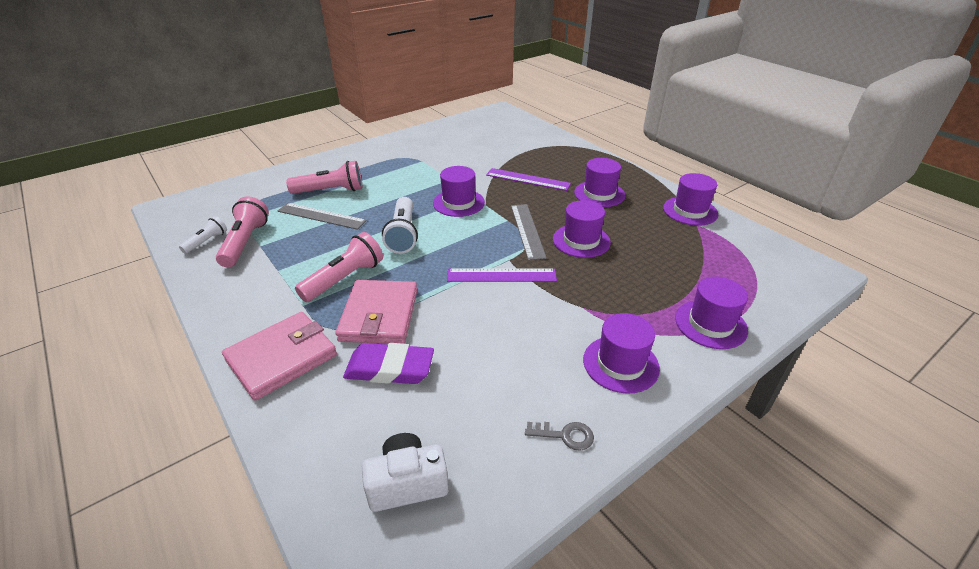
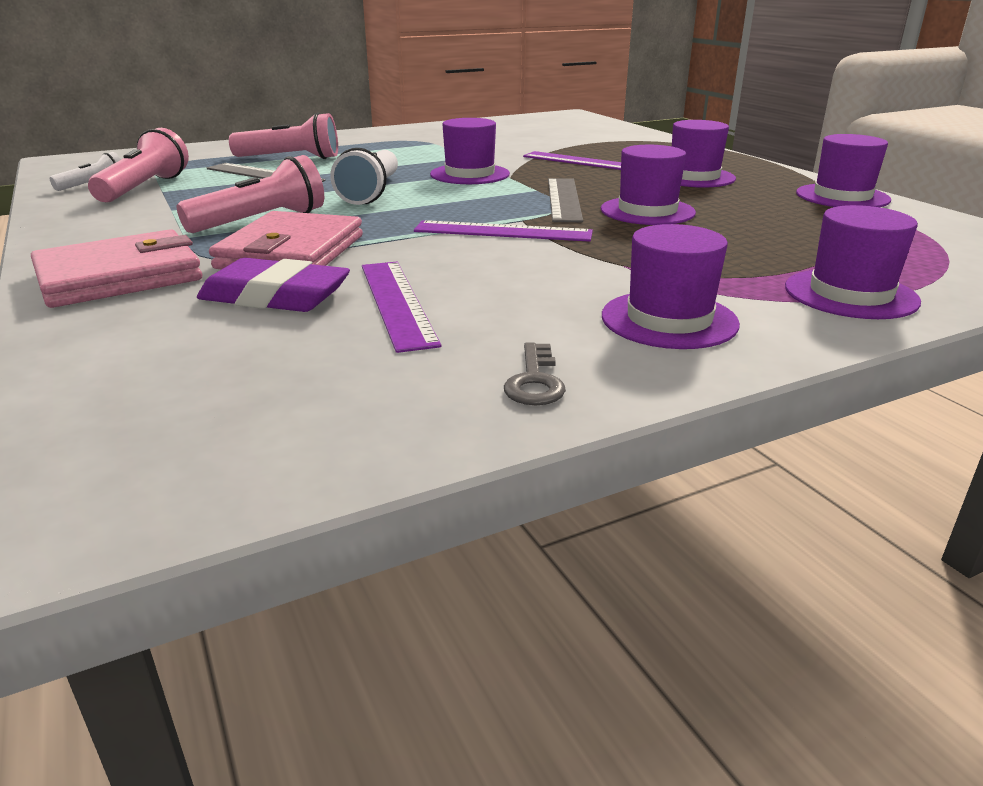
camera: 10 degrees right, 10 degrees down
(407, 483) = (227, 405): white camera -> none
(464, 366) = (396, 302): none -> purple ruler
(565, 435) = (534, 381): grey key -> grey key turned 75 degrees clockwise

